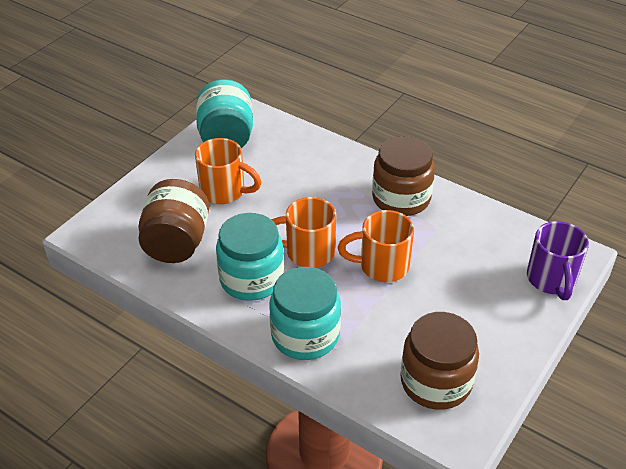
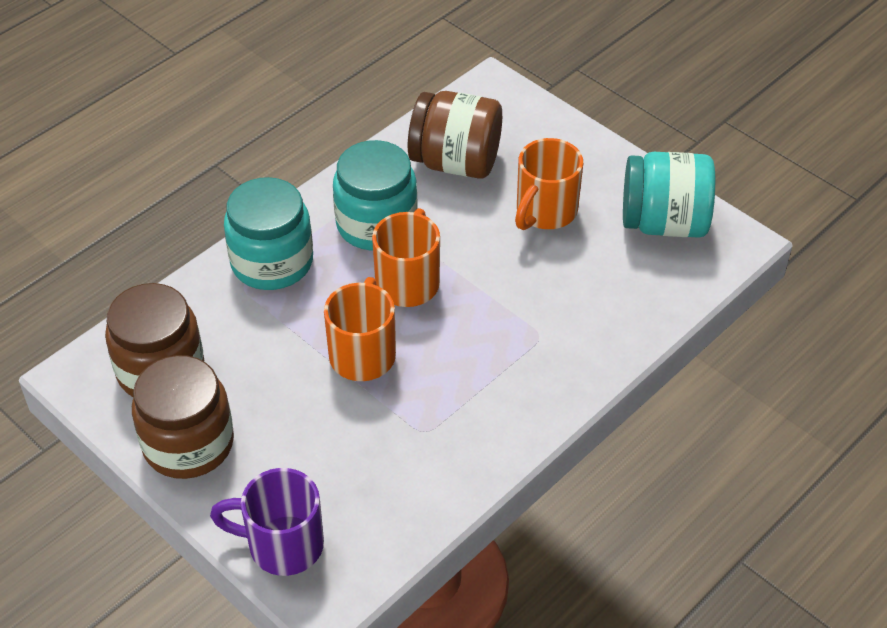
camera: 100 degrees right, 5 degrees up
(401, 198) = (495, 402): brown jar -> brown jar (188, 444)

